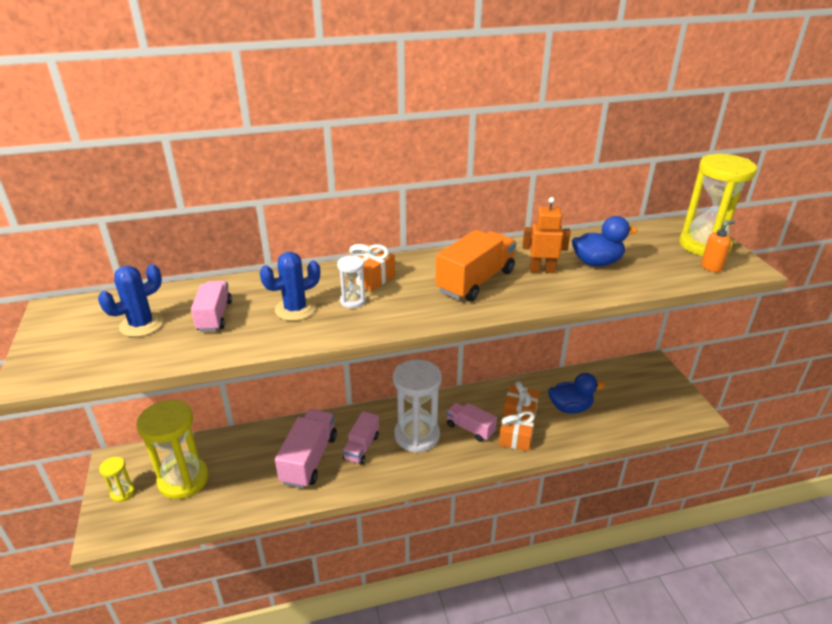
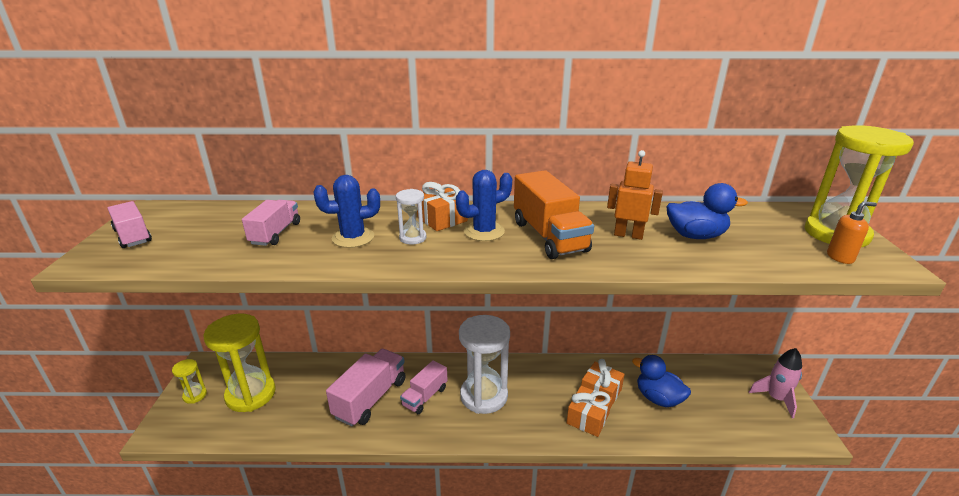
camera: 15 degrees right, 5 degrees down
(141, 324) = (208, 231): blue cactus -> blue cactus (484, 231)
(470, 429) = (541, 400): pink truck -> pink truck (133, 236)
(475, 281) = (549, 236): orange truck -> orange truck turned 105 degrees clockwise
(570, 407) = (658, 398): blue duck -> blue duck turned 150 degrees counterclockwise
(664, 389) = (776, 399): none -> pink rocket

